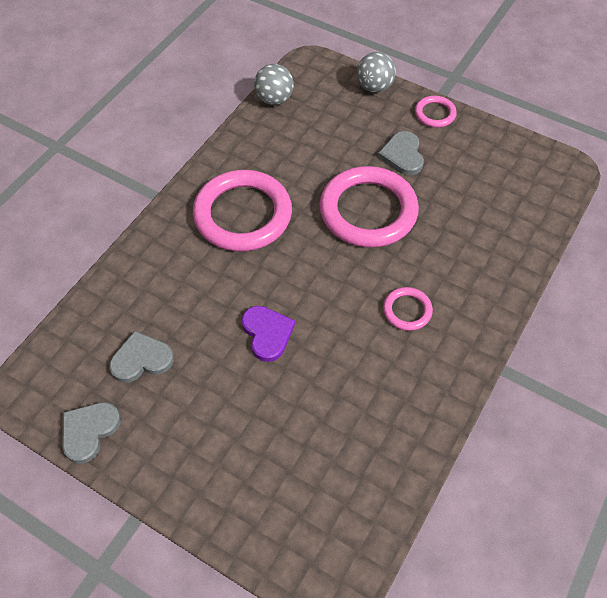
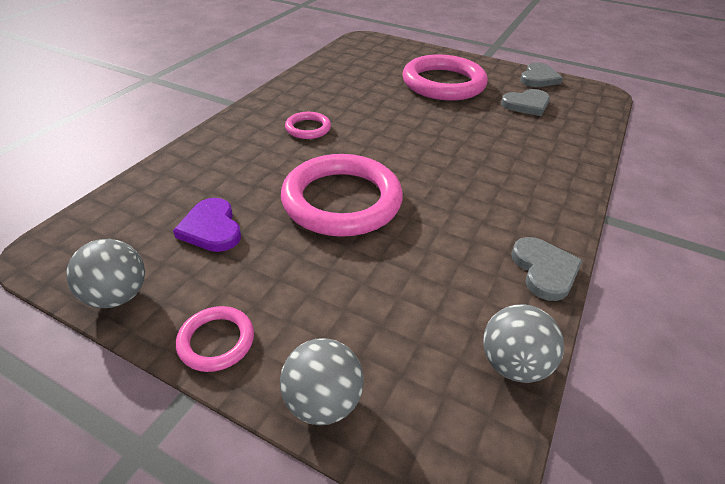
camera: 175 degrees right, 15 degrees down
(243, 215) = (490, 195): pink ring -> pink ring (443, 83)
(267, 333) = (431, 116): purple heart -> purple heart (211, 228)
(402, 155) = (288, 267): grey heart -> grey heart (544, 270)
(503, 139) = (117, 296): none -> grey ball

